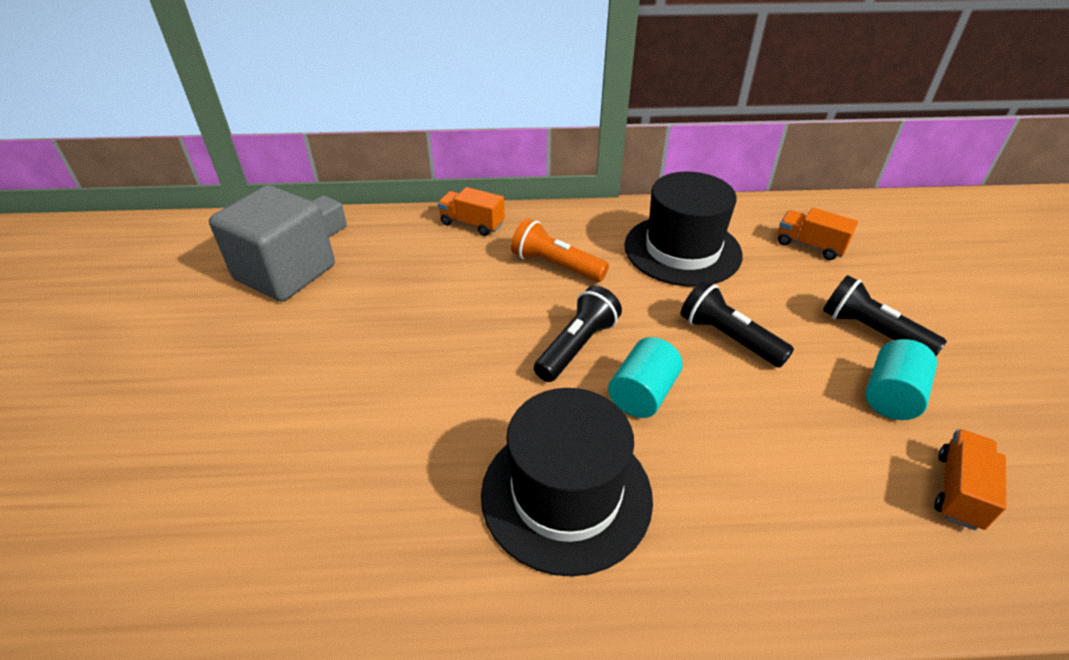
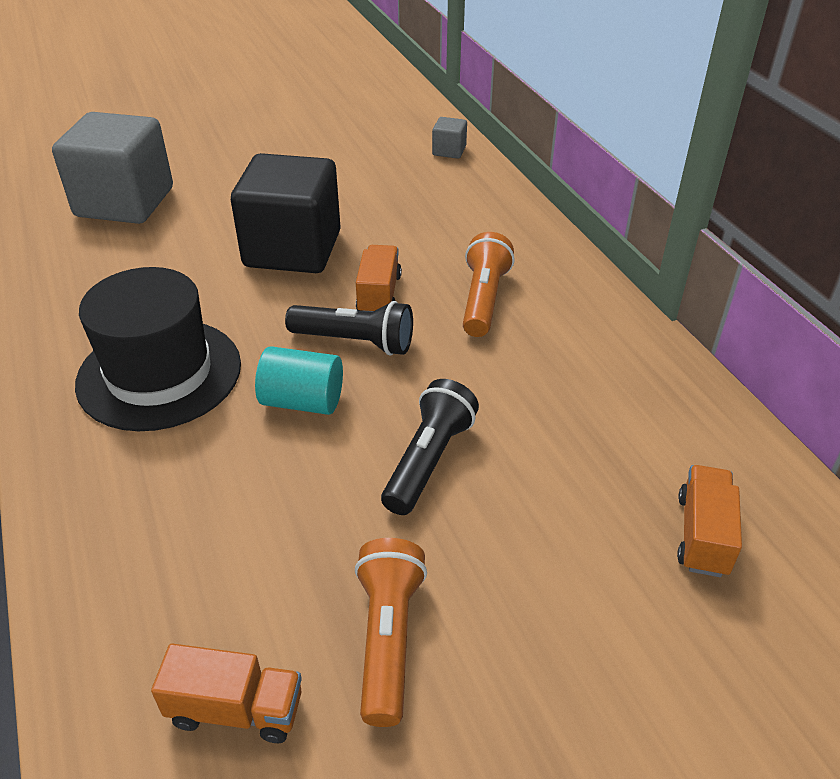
camera: 70 degrees right, 0 degrees up
(285, 273) = (371, 152): grey cube -> grey cube (125, 202)
(414, 359) = (292, 249): none -> black cube
(472, 224) = (519, 226): orange truck -> orange truck (379, 294)
(682, 250) = (588, 396): black hat -> none
(871, 331) = (521, 617): black flashlight -> none
(891, 396) = (388, 638): turquoise cylinder -> orange flashlight

